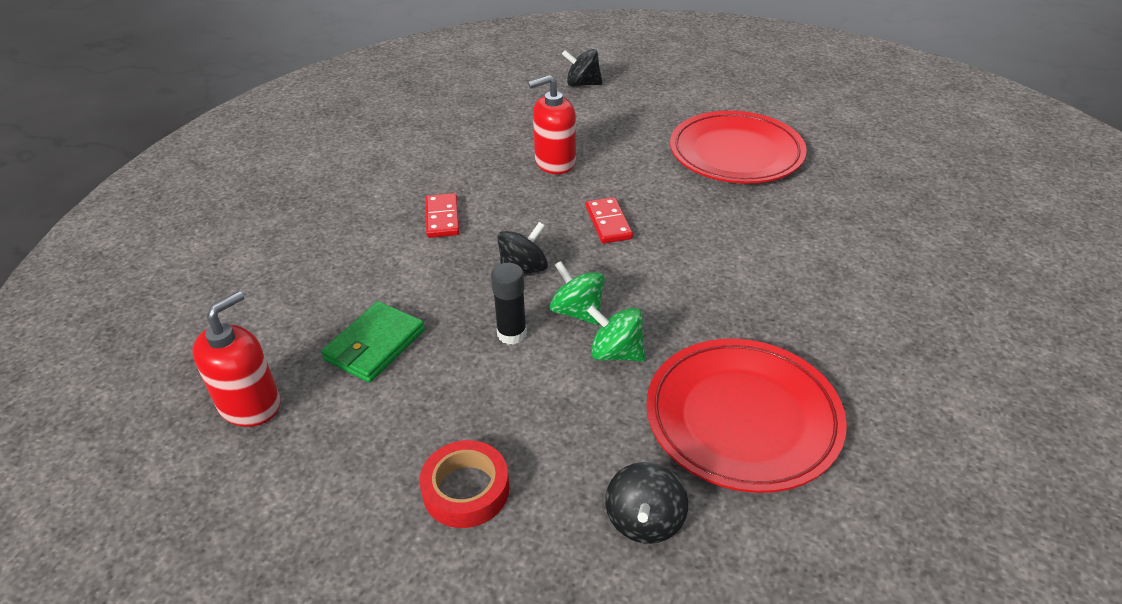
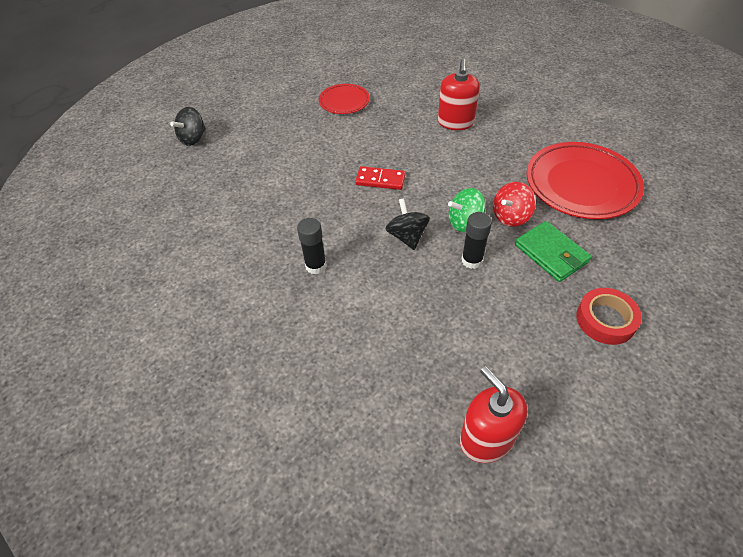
camera: 65 degrees left, 10 degrees up
(375, 345) = (450, 341): green wallet -> green wallet (551, 253)
(442, 218) = (316, 266): red domino -> black glue stick
(555, 162) = (288, 184): red soap dispenser -> red soap dispenser (455, 122)
(616, 353) = (511, 216): green spinning top -> red spinning top
(644, 520) = (644, 246): black spinning top -> none
(736, 154) = (344, 102): red plate -> red plate, size x0.54

